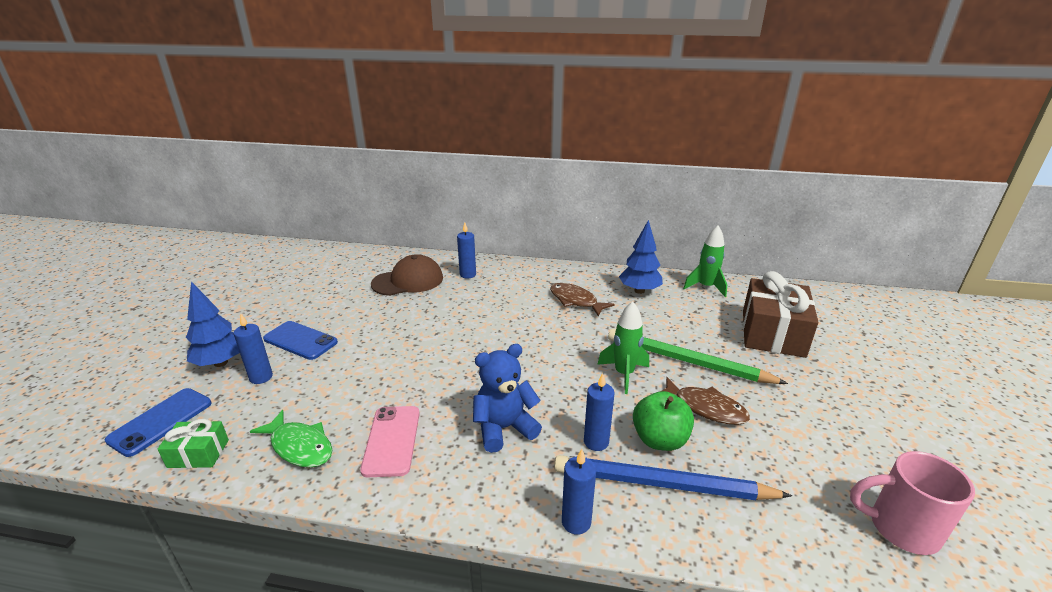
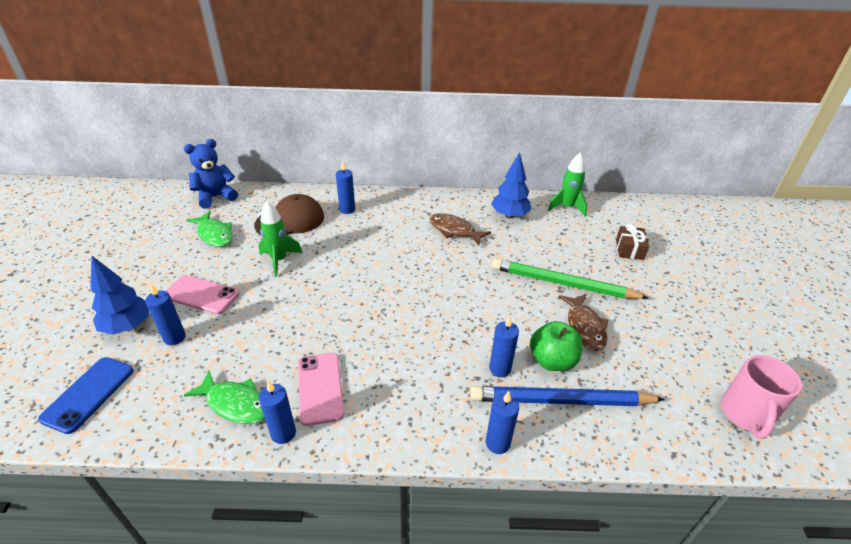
camera: 10 degrees left, 10 degrees up
(198, 453) = (139, 422): green gift -> none
(300, 340) = (202, 295): blue phone -> pink phone
(330, 288) = (214, 234): none -> green fish
(339, 482) = (283, 433): none -> blue candle
(504, 428) = (418, 365): blue teddy bear -> blue teddy bear (215, 197)
(624, 374) = (511, 301): green rocket -> green rocket (279, 260)
(705, 408) = (584, 327): brown fish -> brown fish turned 60 degrees clockwise
(772, 333) = (629, 249): brown gift -> brown gift, size x0.49
(900, 528) = (745, 415): pink mug -> pink mug turned 75 degrees counterclockwise

